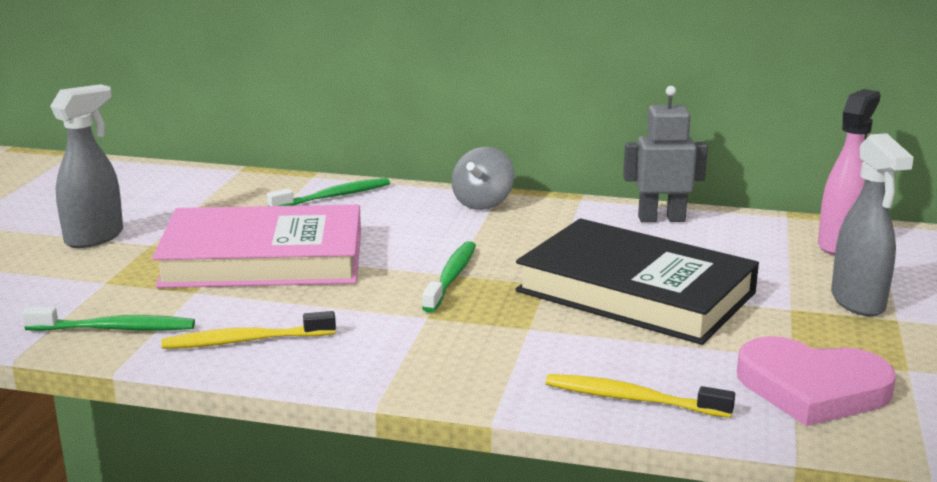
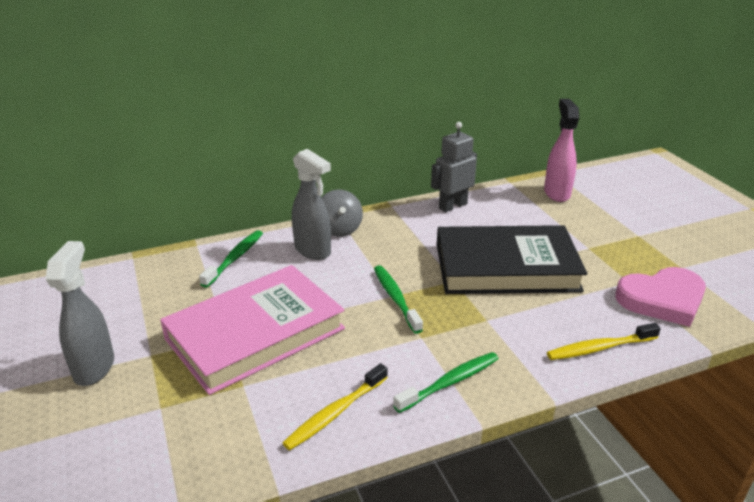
camera: 35 degrees left, 10 degrees up
(115, 329) = (227, 449): green toothbrush -> green toothbrush (450, 382)
(858, 302) = (611, 231): grey spray bottle -> grey spray bottle (313, 251)

